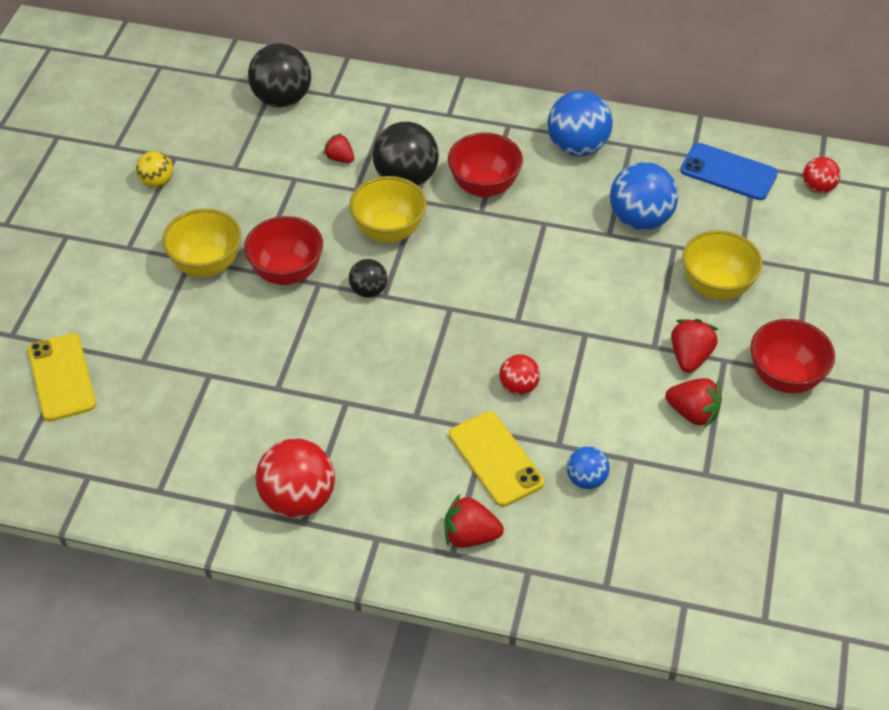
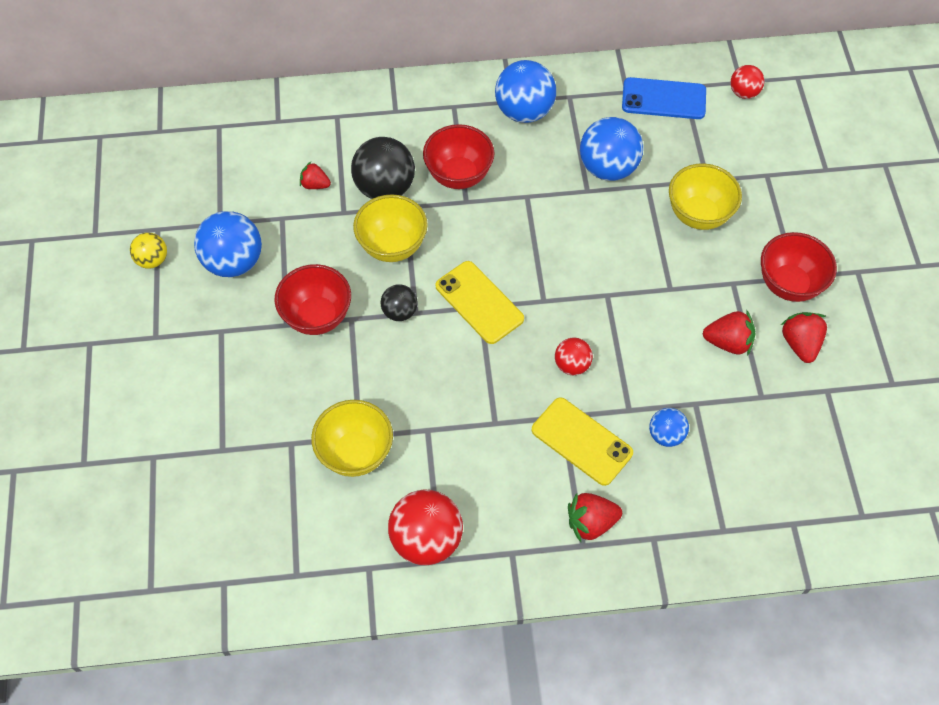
camera: 20 degrees left, 10 degrees up
(61, 377) = (152, 491): yellow phone -> yellow phone (479, 302)
(207, 265) = (238, 332): yellow bowl -> yellow bowl (355, 453)
(231, 204) = (233, 262): none -> blue ball
(282, 99) = (234, 138): black ball -> none
(690, 357) = (704, 289): red strawberry -> red strawberry (800, 344)

